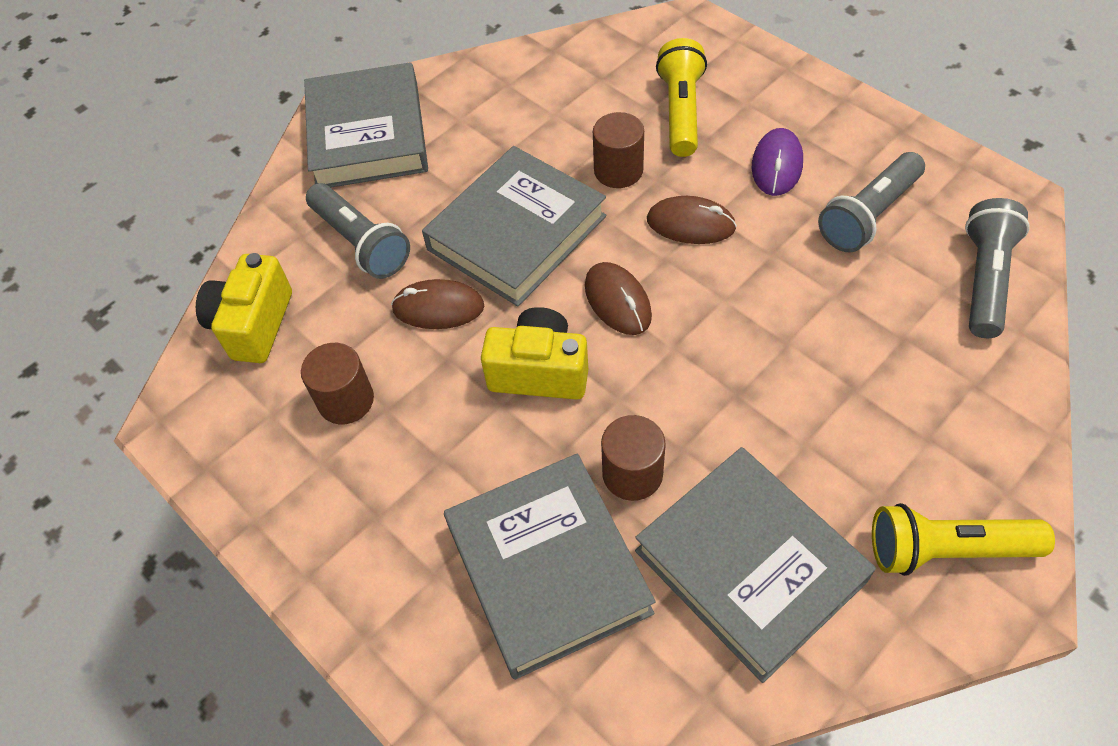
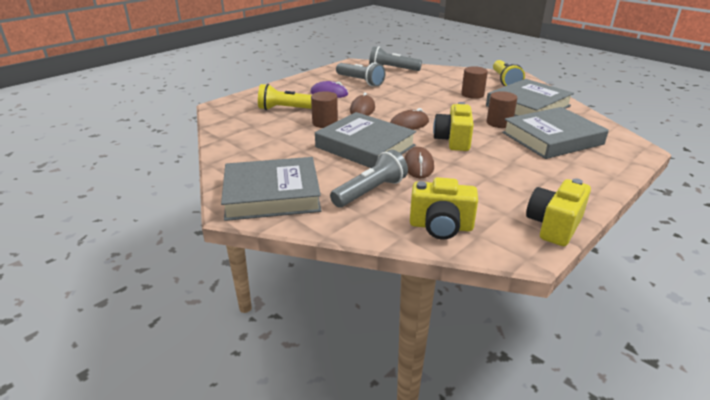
camera: 95 degrees left, 25 degrees down
(224, 475) = (554, 226): none -> yellow camera
(346, 400) = (487, 189): brown cylinder -> brown cylinder (472, 94)

